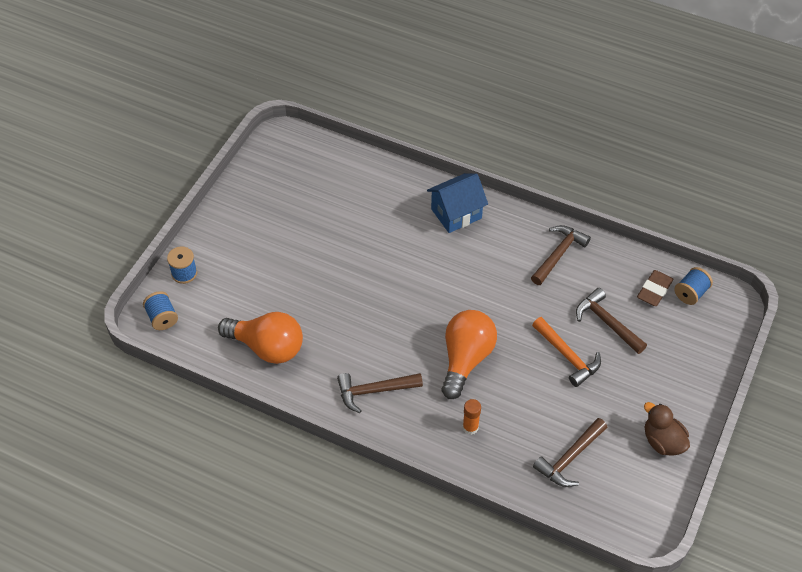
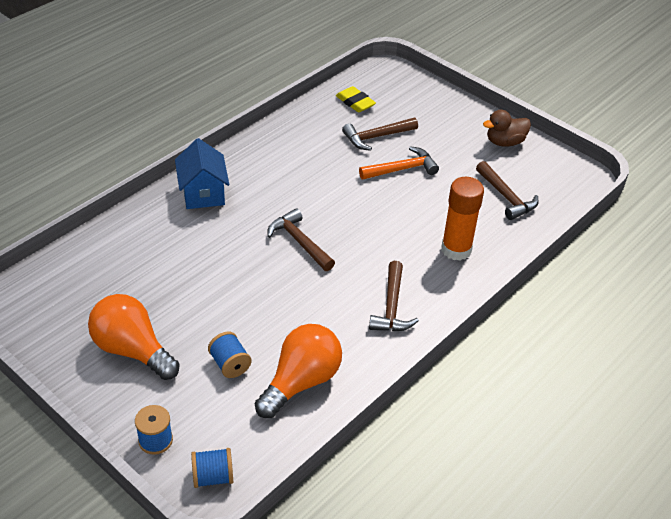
camera: 75 degrees left, 10 degrees down
(465, 359) = (379, 233): orange light bulb -> orange light bulb (132, 350)
(470, 427) = (456, 249): orange glue stick -> orange glue stick, size x1.91
(558, 254) = (289, 143): brown hammer -> brown hammer (299, 242)
(654, 290) = (355, 102): brown eraser -> yellow eraser
(690, 293) = (367, 85): blue spool -> blue spool (230, 364)

